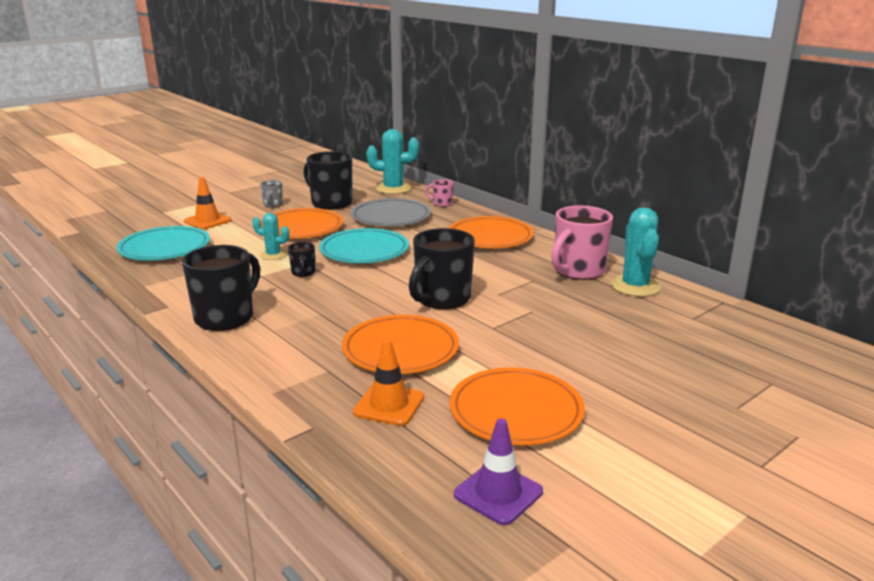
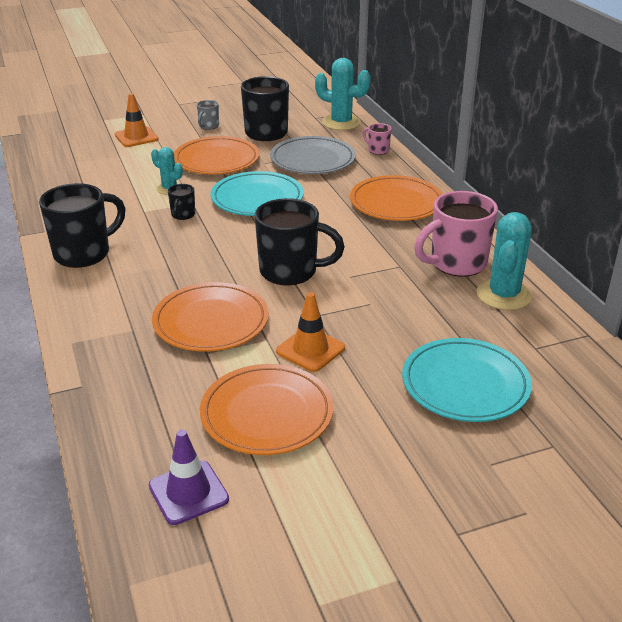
camera: 20 degrees right, 10 degrees up
(165, 248) = (80, 164): turquoise plate -> turquoise plate (465, 384)
(389, 405) = (159, 379): orange traffic cone -> orange traffic cone (310, 349)
(442, 299) = (290, 271): black mug -> black mug turned 135 degrees counterclockwise

